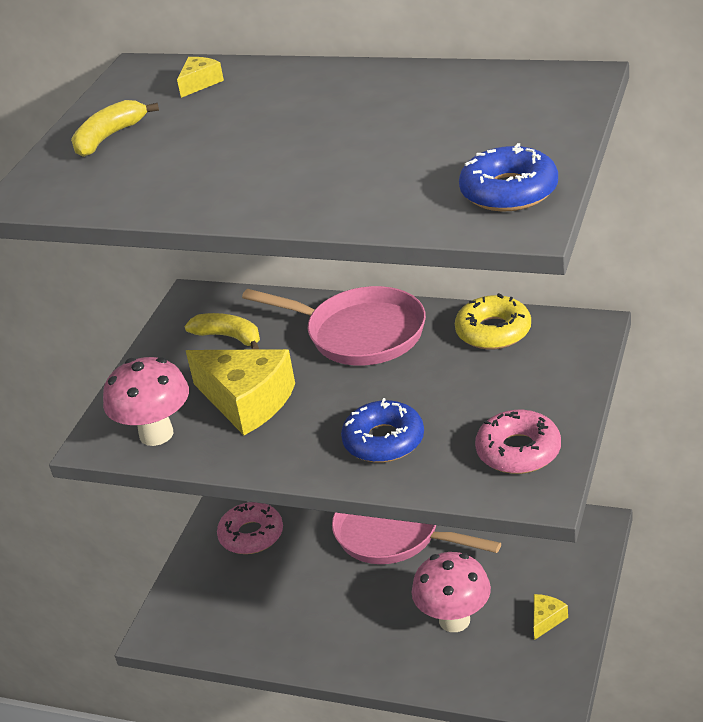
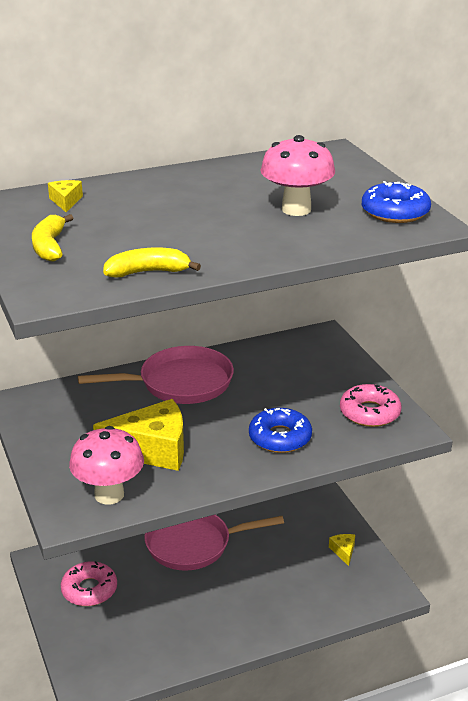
camera: 45 degrees left, 5 degrees down
(229, 337) = (83, 416): yellow banana -> yellow banana (148, 272)
(454, 620) = (289, 578): pink mushroom -> pink mushroom (296, 209)
(493, 331) = (268, 354): yellow donut -> none

